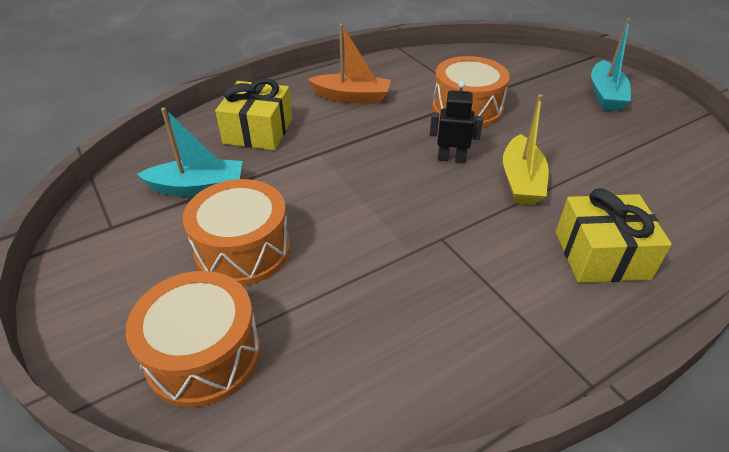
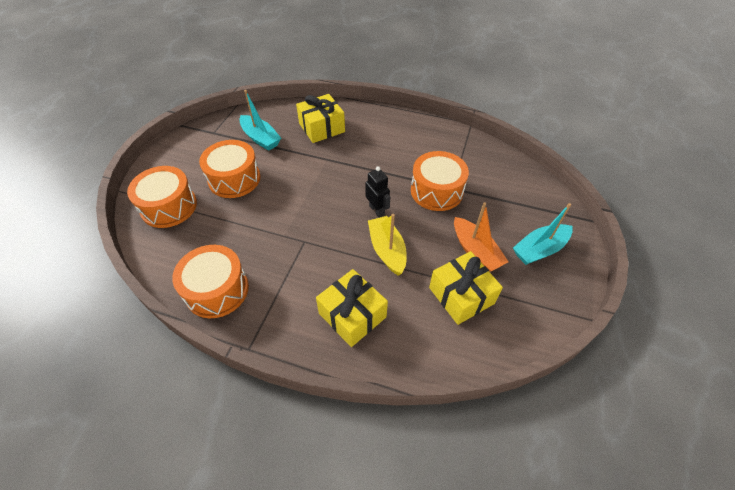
camera: 50 degrees right, 10 degrees up
(352, 97) = (391, 140): orange boat -> orange boat (475, 251)
(450, 372) = (217, 290): none -> orange drum
(521, 181) = (387, 250): yellow boat -> yellow boat turned 105 degrees clockwise
(629, 165) = (461, 295): none -> yellow gift

